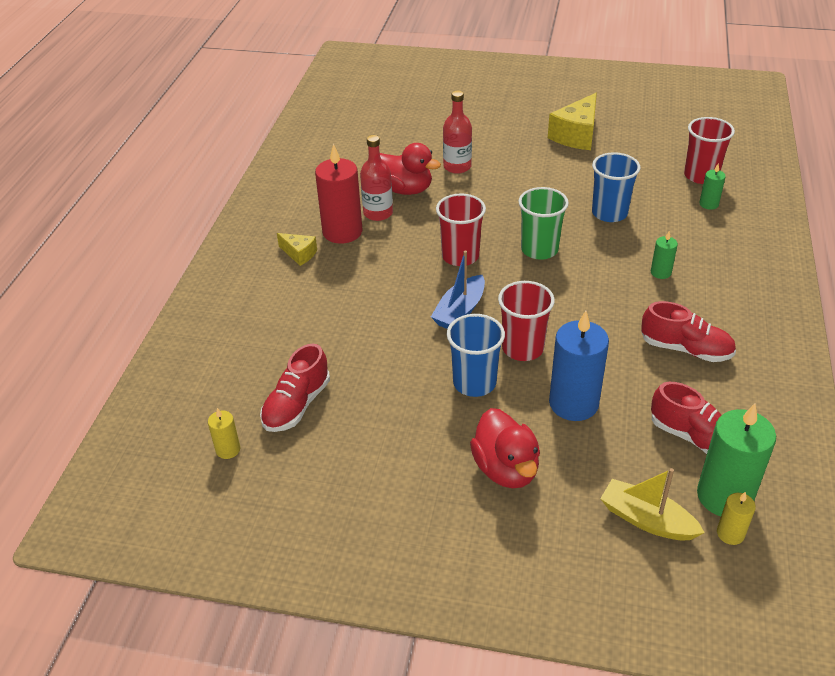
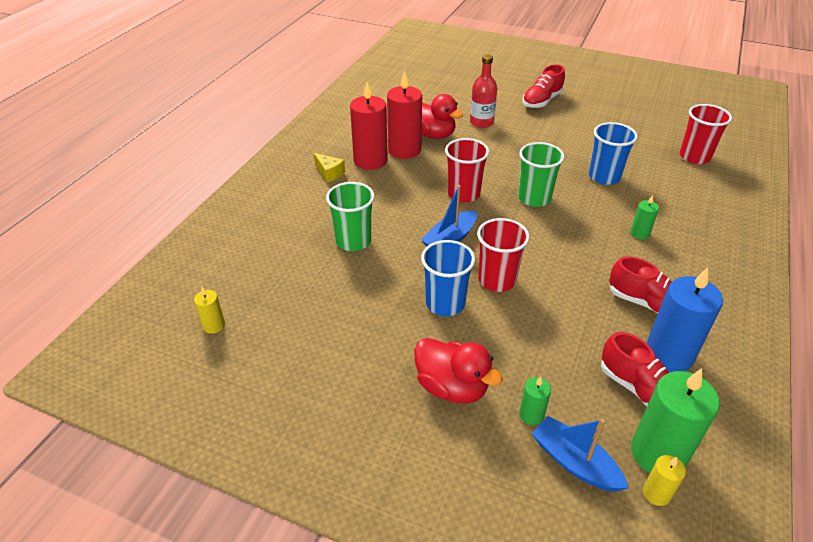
camera: 10 degrees right, 0 degrees up
(297, 405) = (285, 297): red shoe -> red shoe (542, 101)
(353, 330) = (353, 241): none -> green cup
(378, 213) = (404, 150): red bottle -> red candle
(506, 469) = (452, 387): red duck -> red duck turned 45 degrees counterclockwise
(573, 403) = (531, 337): blue candle -> blue candle (668, 355)
(576, 135) = (590, 110): yellow cheese -> none
(647, 520) = (574, 462): yellow boat -> blue boat
(708, 204) = (697, 181): green candle -> green candle (531, 415)

